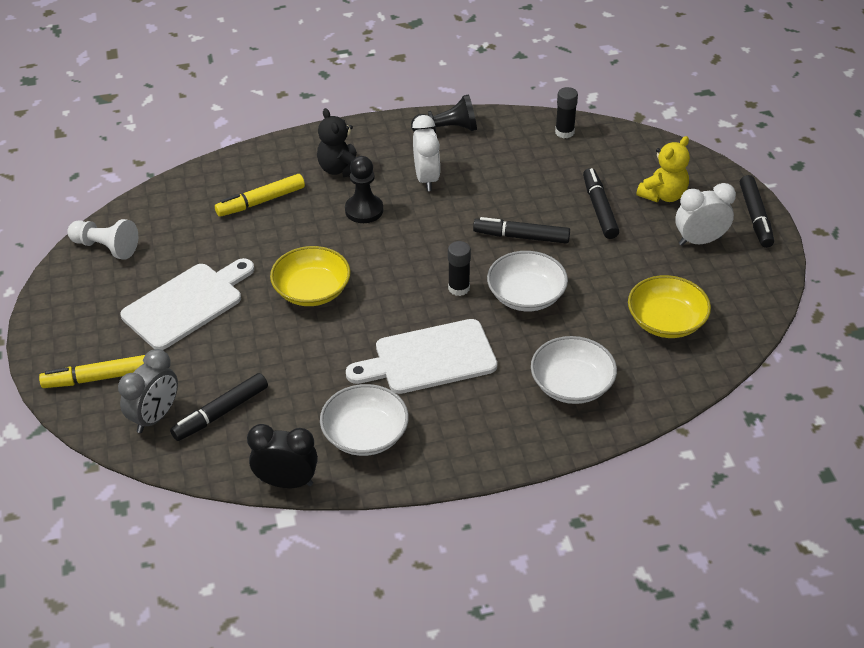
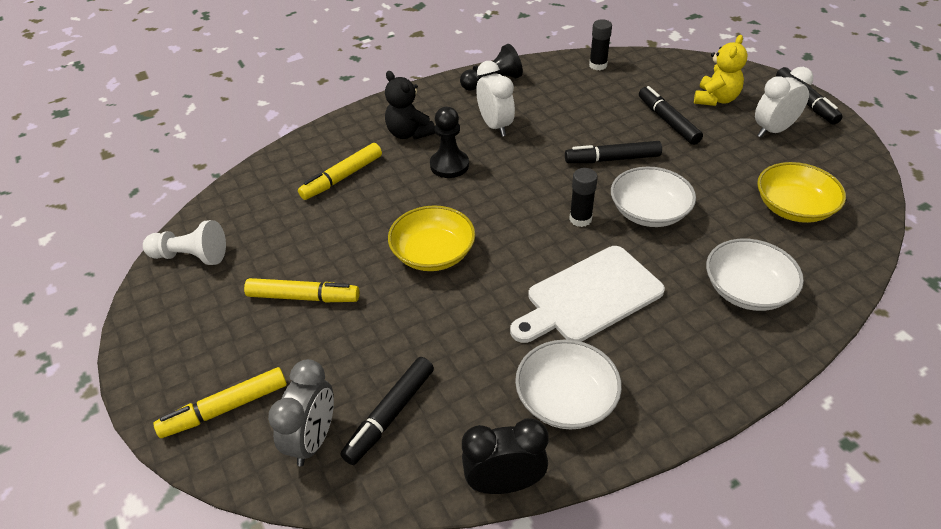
camera: 15 degrees left, 0 degrees up
(187, 304) = (303, 297): white cutting board -> yellow marker

